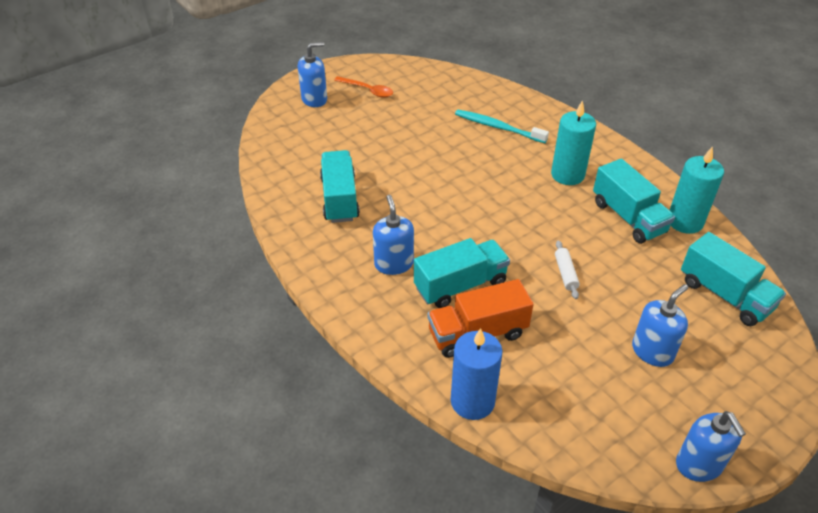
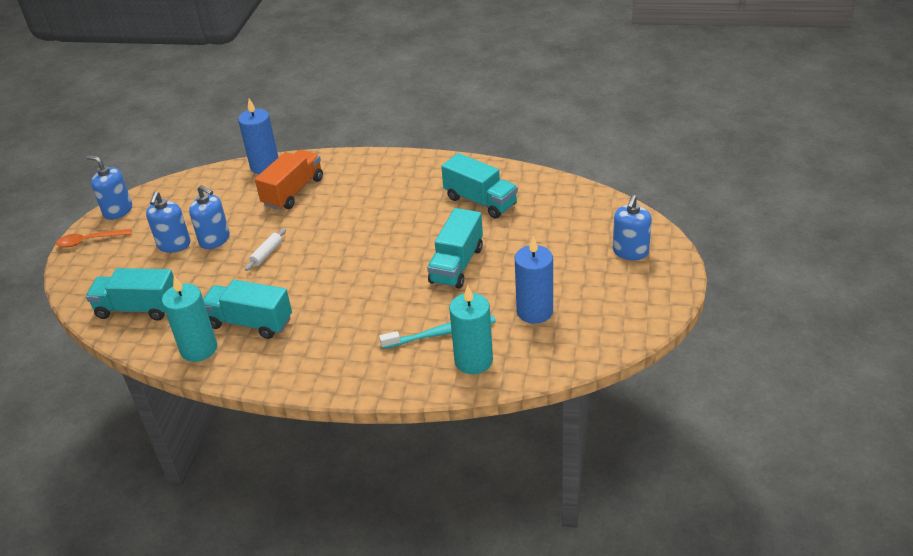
camera: 140 degrees right, 5 degrees down
(367, 90) = (604, 290): orange spoon -> orange spoon (89, 241)
(393, 264) = (388, 191): blue soap dispenser -> blue soap dispenser (215, 240)
(425, 105) = (534, 311): none -> blue candle
(460, 285) = (331, 206): turquoise truck -> turquoise truck (457, 265)
(565, 273) = (267, 254): white rolling pin -> white rolling pin turned 75 degrees clockwise
(567, 175) = (332, 328): turquoise candle -> turquoise candle (473, 361)

